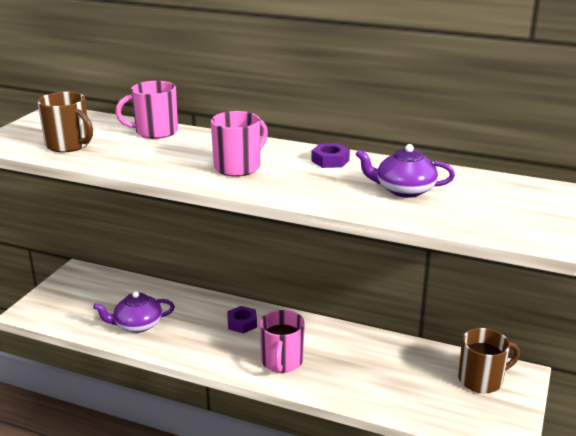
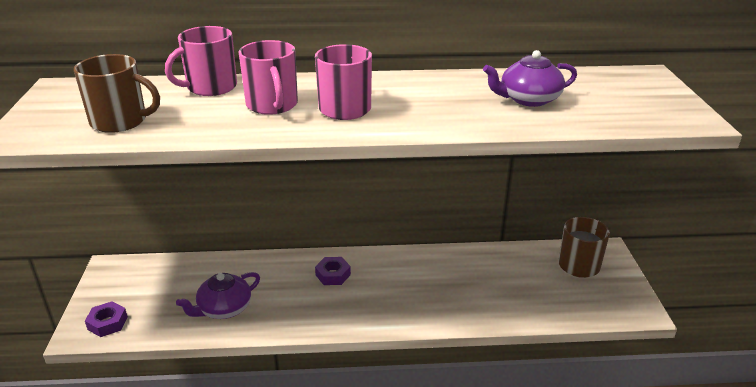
camera: 25 degrees left, 5 degrees up
(281, 361) = (400, 302): pink mug -> pink mug (272, 105)
(330, 160) = (428, 84): purple nut -> purple nut (107, 323)

